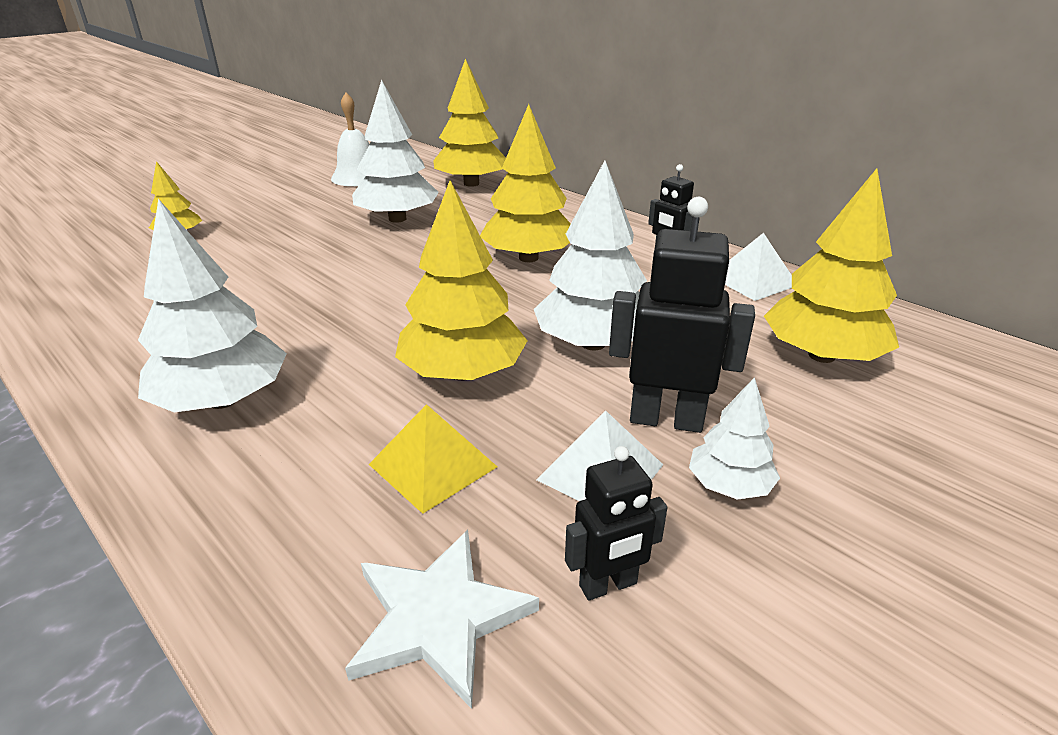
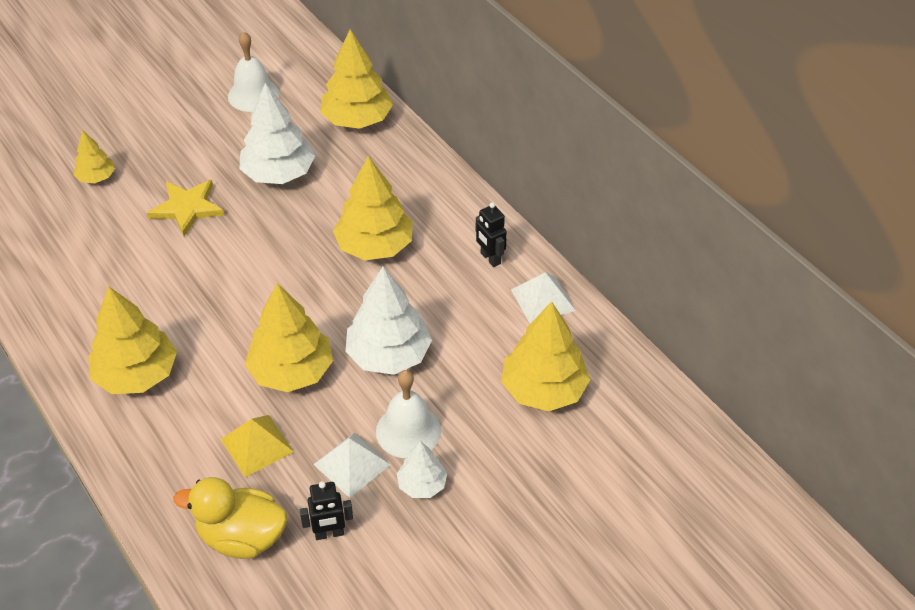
camera: 10 degrees right, 15 degrees up
(223, 400) = (136, 375): white tree -> yellow tree
(292, 248) = (187, 208): none -> yellow star
(439, 618) = (242, 537): white star -> yellow duck
(666, 419) = (408, 431): black robot -> white bell

